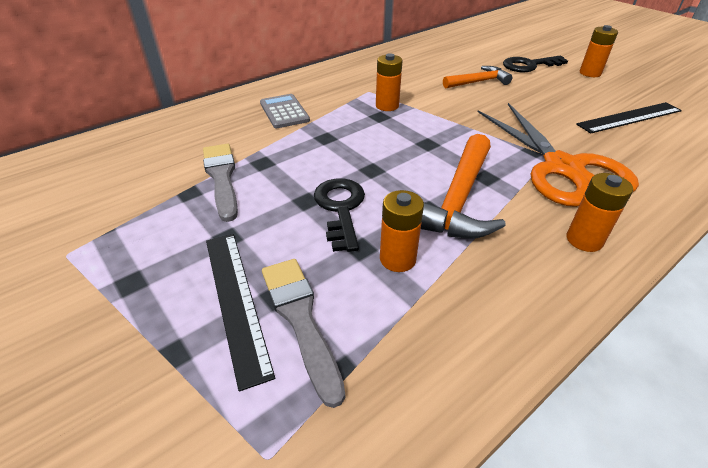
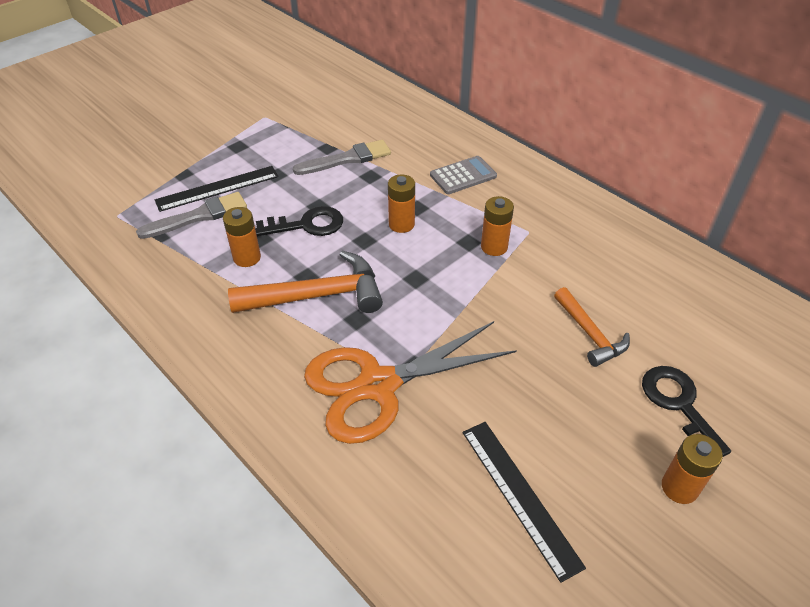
camera: 85 degrees right, 5 degrees up
(458, 200) = (318, 295): orange hammer -> orange hammer turned 150 degrees clockwise
(584, 240) = (260, 376): orange battery -> orange battery (401, 224)

